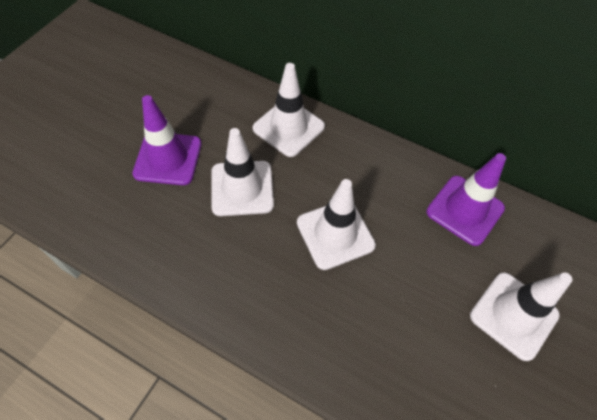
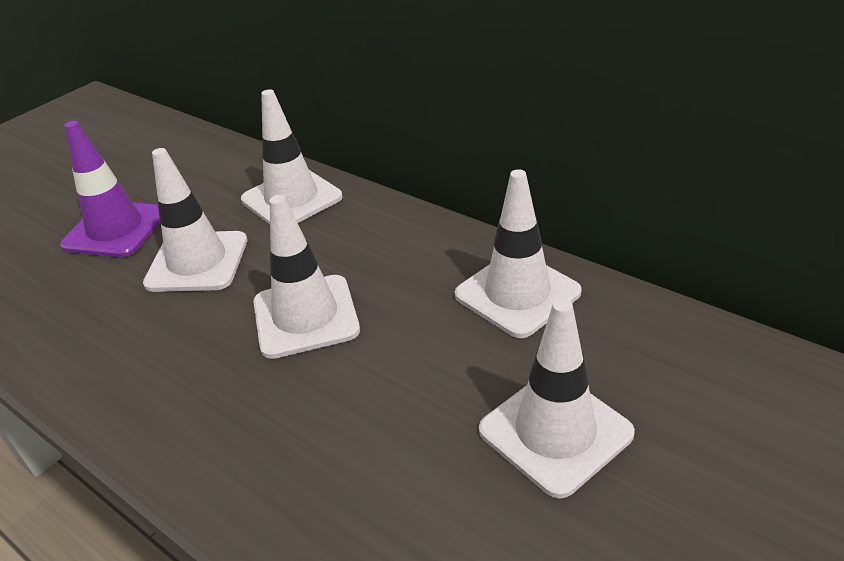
camera: 15 degrees right, 20 degrees down
(465, 210) = (517, 294): purple traffic cone -> white traffic cone

